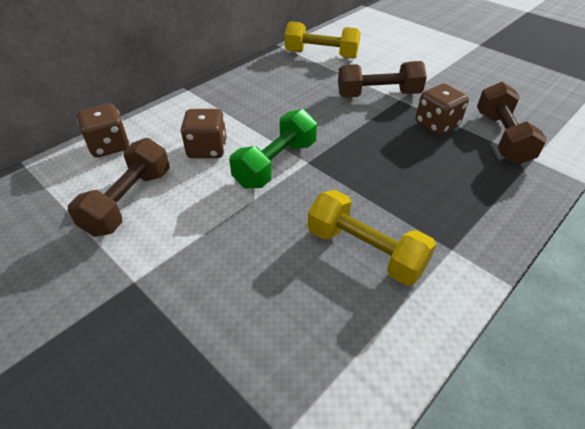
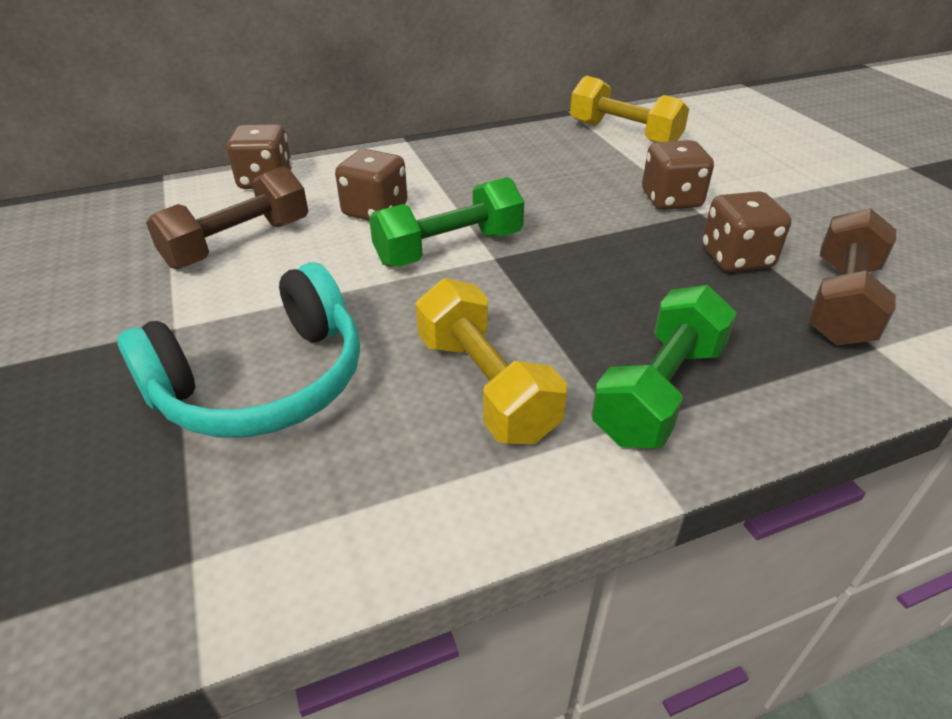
camera: 25 degrees right, 5 degrees down
(230, 298) = (263, 382): none -> turquoise headphones
(378, 95) = (671, 200): brown dumbbell -> brown dice
(455, 221) = (659, 391): none -> green dumbbell

